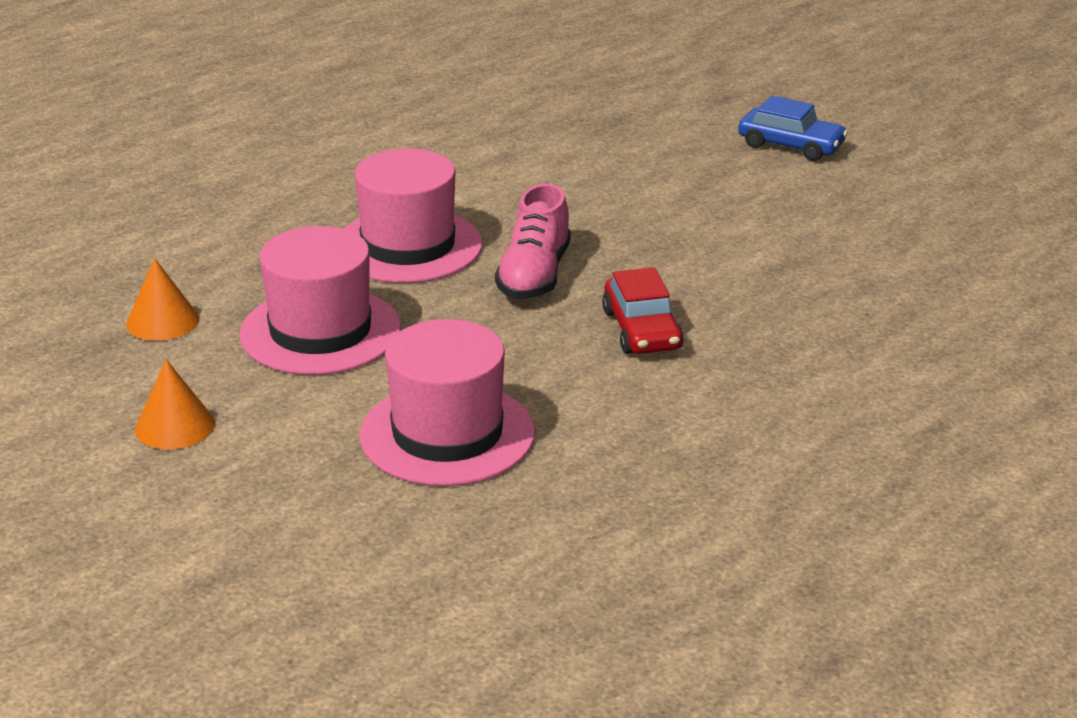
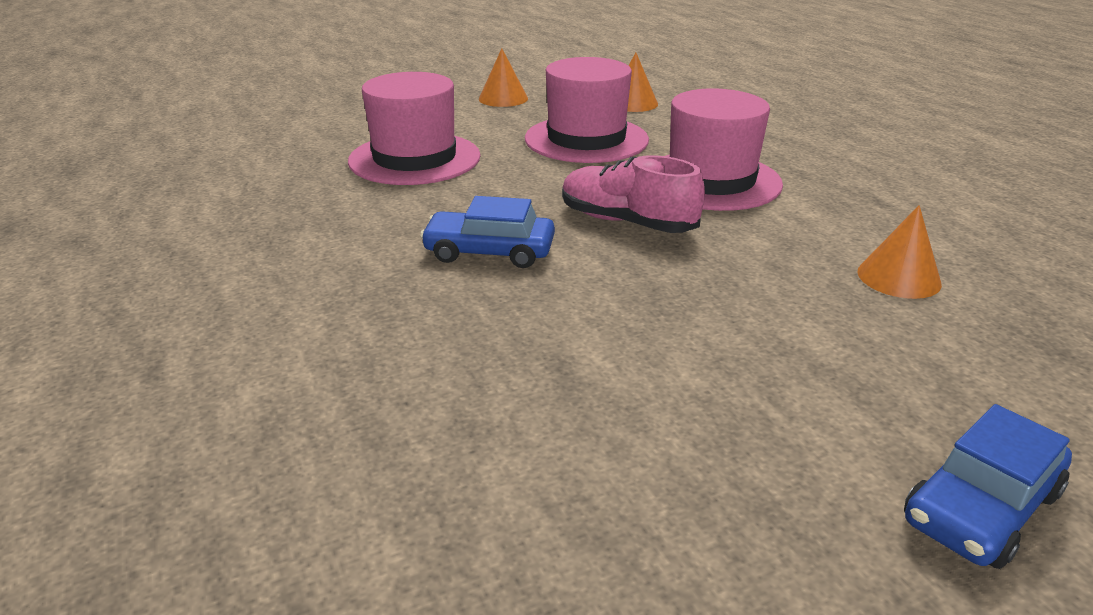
camera: 110 degrees right, 0 degrees up
(555, 162) = (898, 277): none -> orange cone
(642, 330) = (489, 252): red car -> blue car

